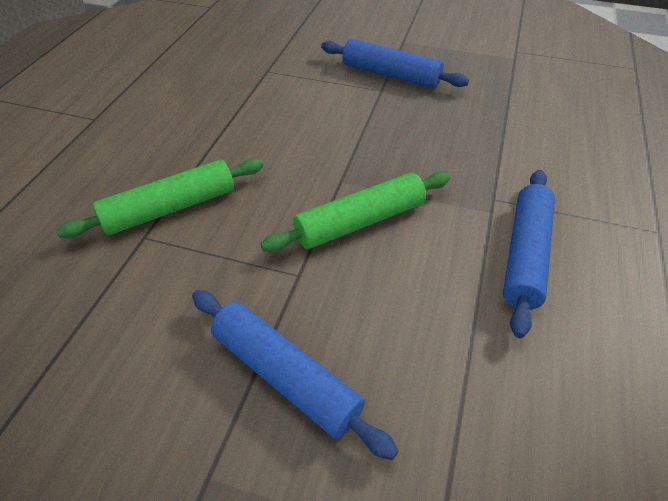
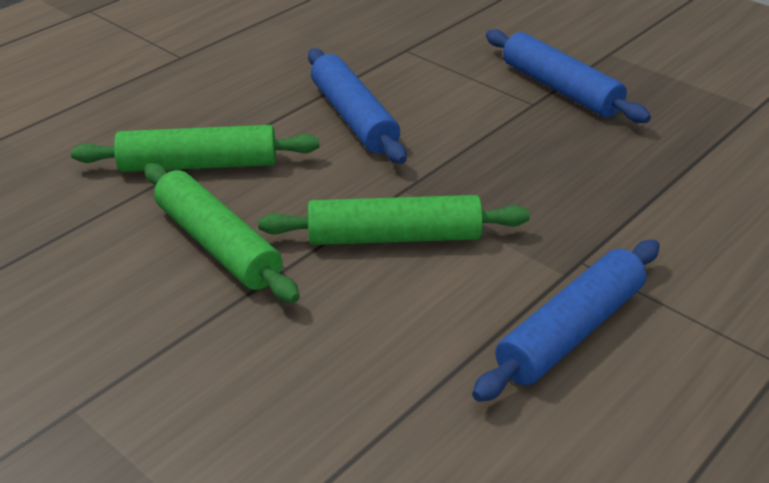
camera: 25 degrees right, 10 degrees down
(232, 274) = (218, 245): none -> green rolling pin
(285, 376) = (205, 353): blue rolling pin -> blue rolling pin (353, 117)

